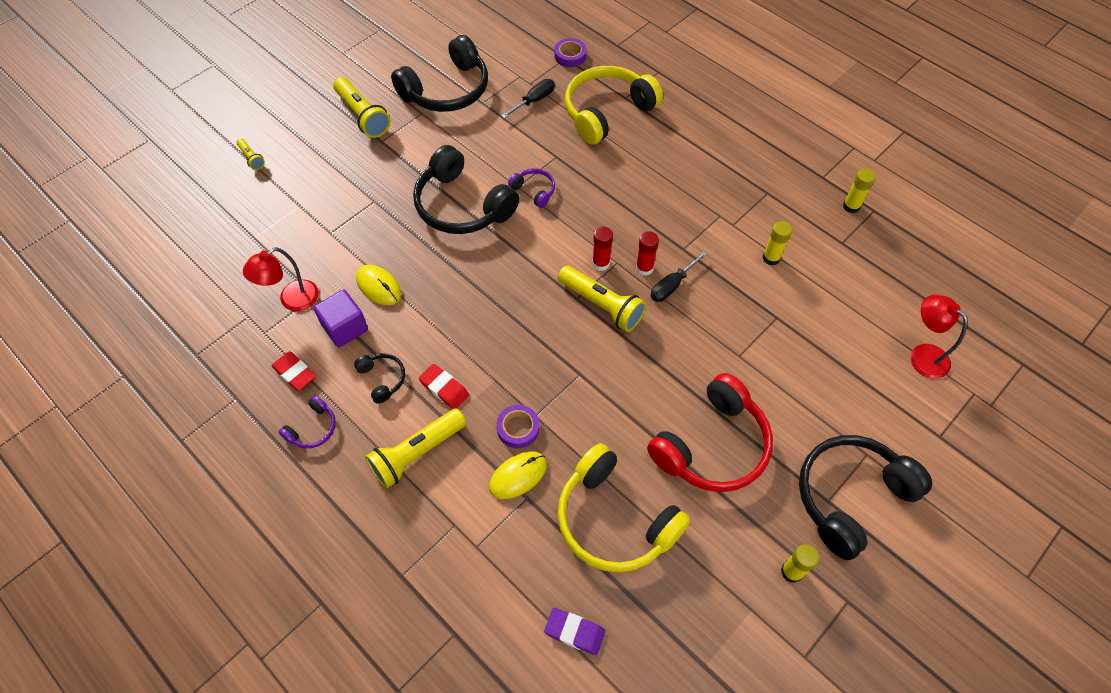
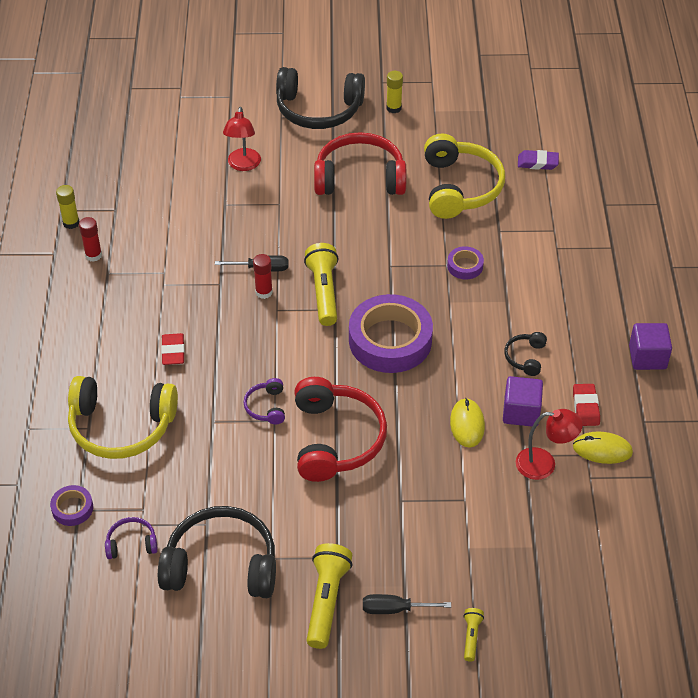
camera: 135 degrees left, 10 degrees down
(274, 467) = (647, 357): none -> purple cube
(312, 428) = (602, 361): purple headphones -> purple headphones (131, 543)
(417, 453) = (544, 298): yellow flashlight -> none
(444, 388) = (488, 321): red eraser -> red eraser (173, 351)
(462, 205) = (336, 439): black headphones -> red headphones
(505, 306) = (390, 340): none -> purple tape
(518, 476) = (492, 244): yellow mouse -> yellow mouse (602, 449)
(534, 101) = (163, 488): black screwdriver -> black screwdriver (395, 609)
(574, 632) = (537, 162): purple eraser -> purple eraser turned 60 degrees counterclockwise
(601, 263) = (288, 317): red glue stick -> red glue stick (93, 255)
(771, 258) = (174, 235): yellow glue stick -> none
(922, 355) = (175, 129): red lamp -> red lamp (243, 165)

